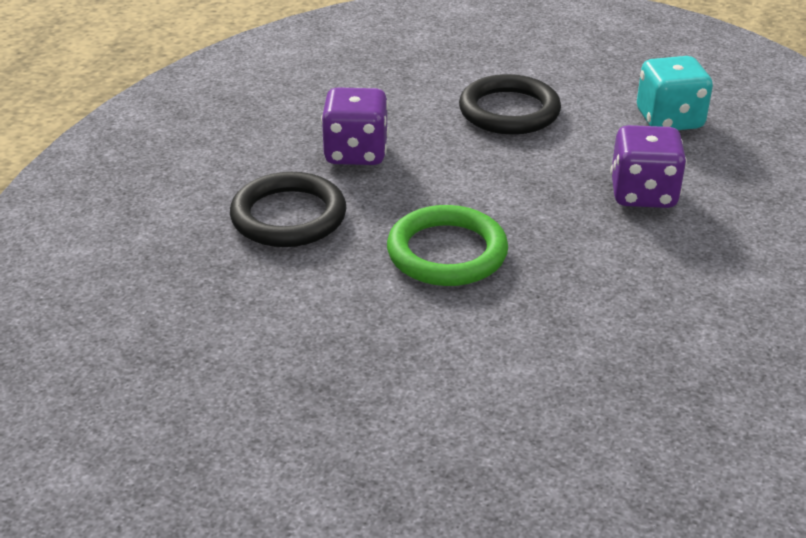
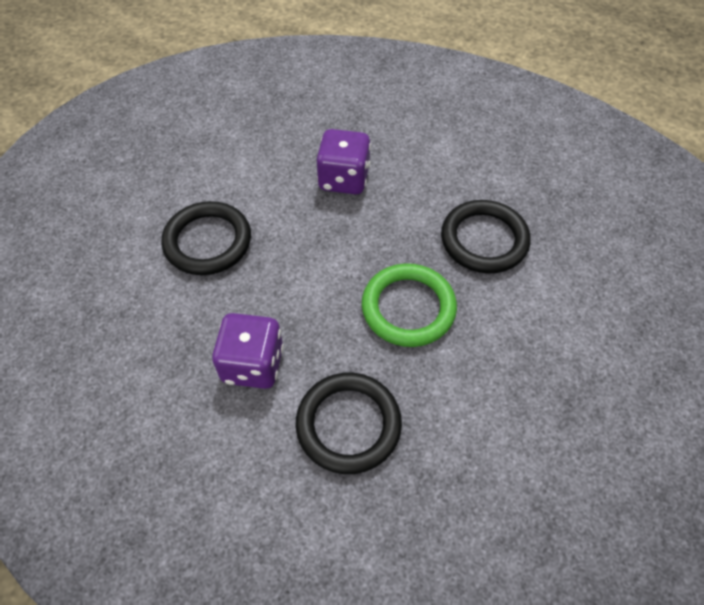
camera: 85 degrees left, 20 degrees up
(577, 317) = (484, 240): none -> black ring
(669, 120) = (246, 145): turquoise dice -> none

